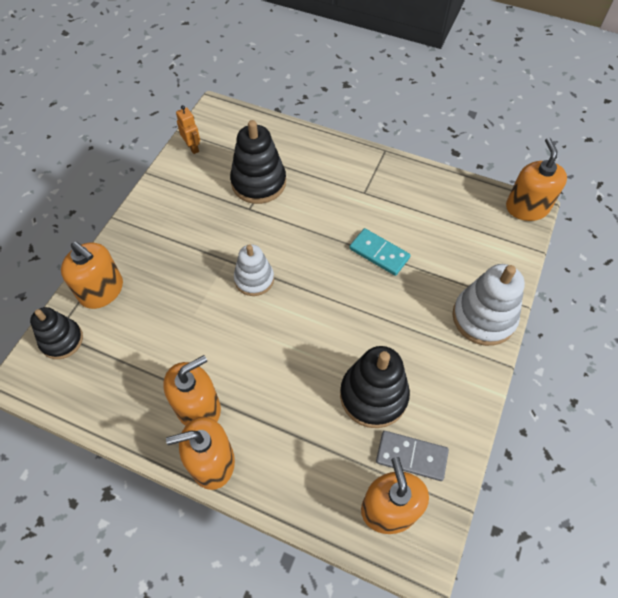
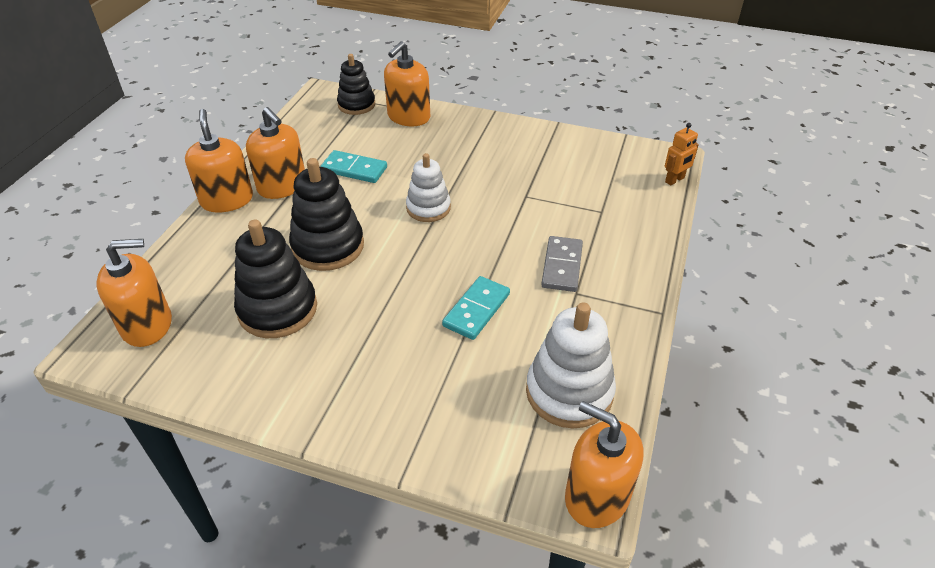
camera: 85 degrees right, 15 degrees down
(183, 340) = (354, 169): none -> turquoise domino
(192, 147) = (604, 147): orange robot -> orange robot (675, 180)
(258, 182) = (566, 200): black stacking toy -> black stacking toy (328, 246)
(411, 456) = (200, 343): grey domino -> grey domino (562, 266)
(483, 317) = (380, 422): white stacking toy -> white stacking toy (569, 392)
(527, 207) = (596, 496): orange soap dispenser -> orange soap dispenser turned 135 degrees counterclockwise

